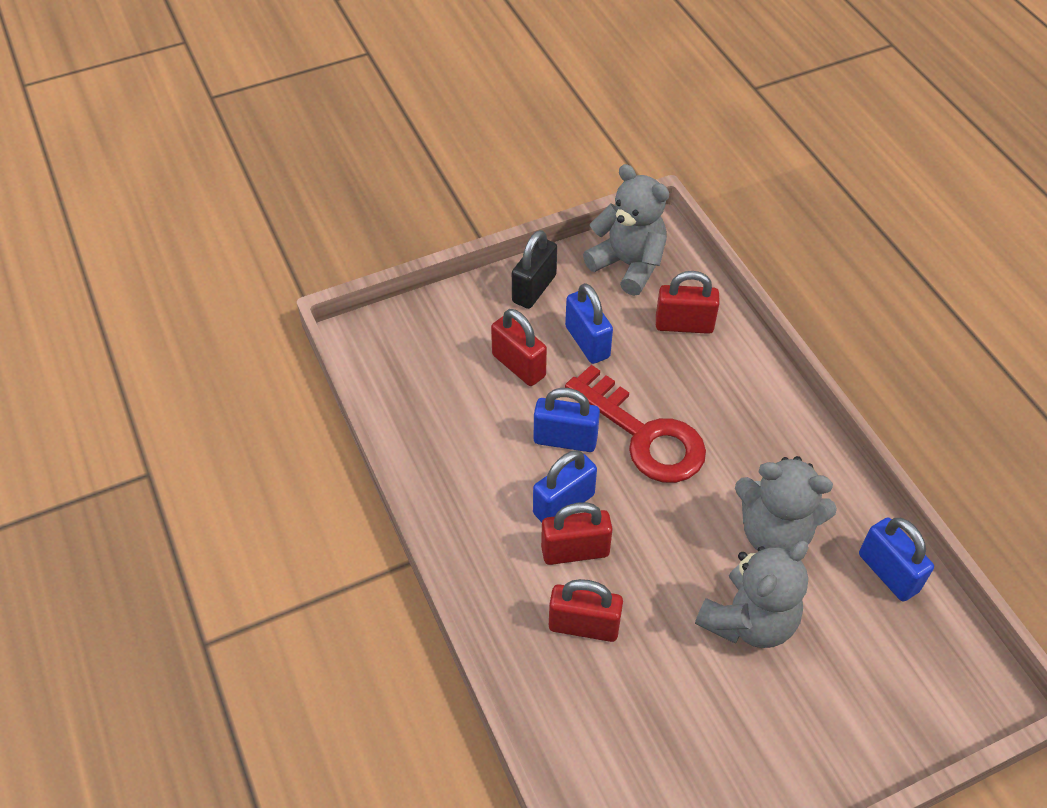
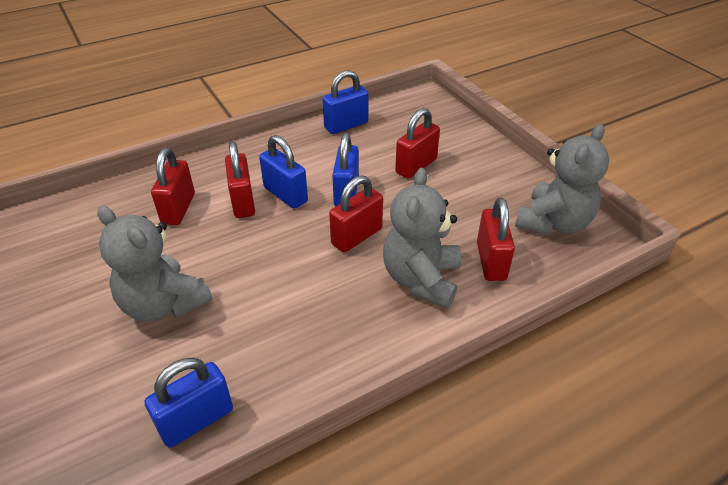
camera: 85 degrees right, 10 degrees down
(534, 289) = (500, 169): black padlock -> none
(587, 342) = (451, 201): blue padlock -> blue padlock (346, 125)
(644, 434) = (356, 236): red key -> red padlock
(774, 532) = (252, 325): grey teddy bear -> grey teddy bear (421, 279)

